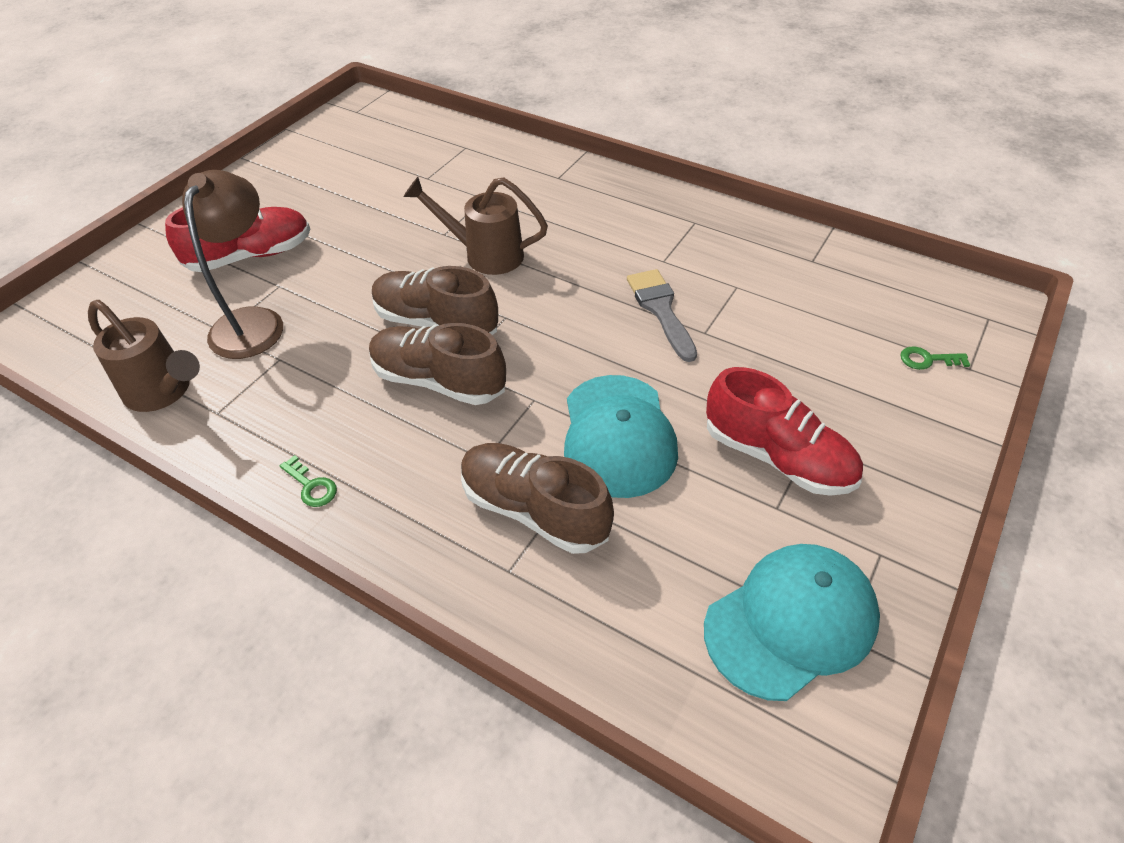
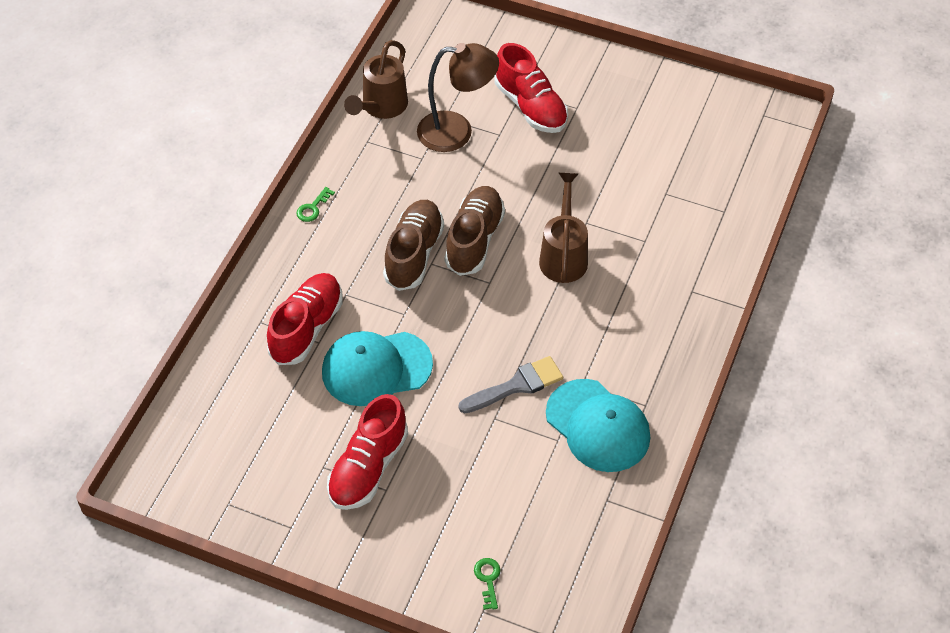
camera: 80 degrees right, 5 degrees up
(534, 510) = (307, 328): brown shoe -> red shoe
(791, 622) = (236, 473): turquoise cap -> turquoise cap (598, 426)

